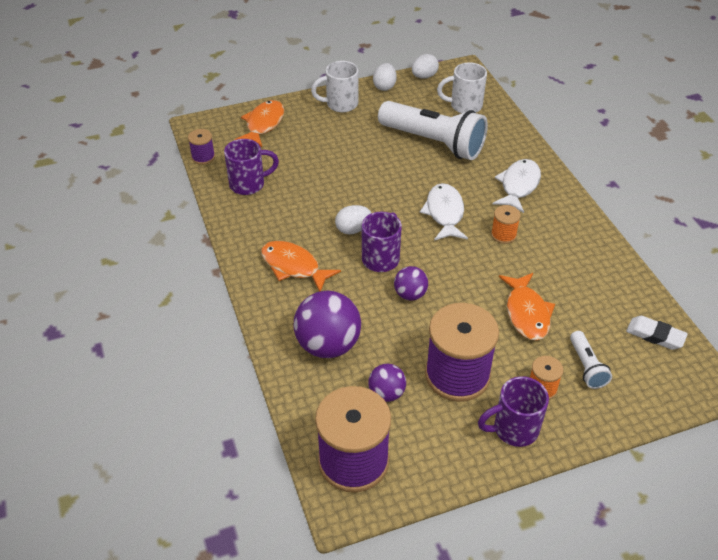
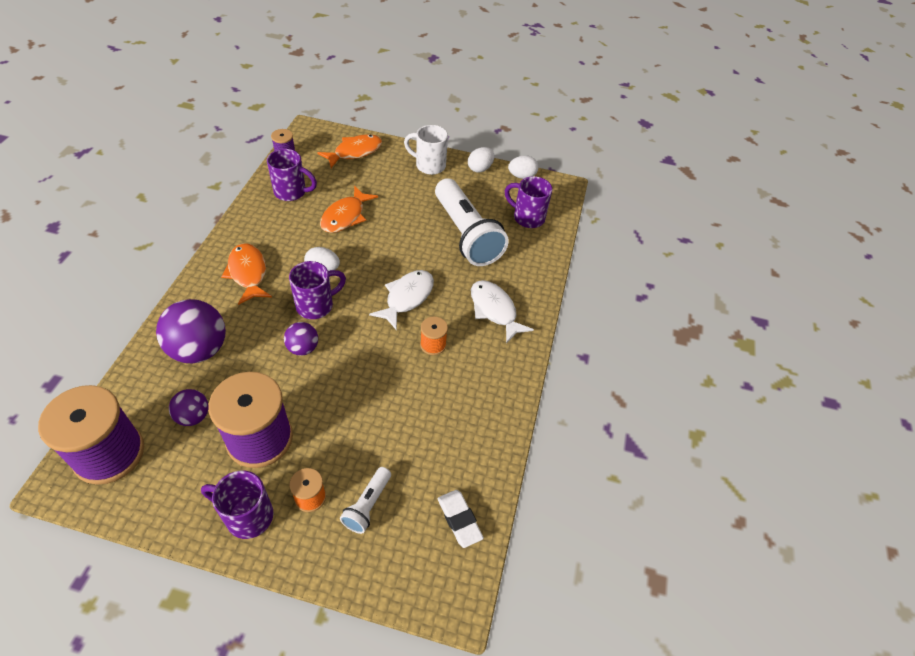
camera: 30 degrees right, 5 degrees up
(464, 106) = (527, 217): white mug -> purple mug
(518, 186) = (494, 310): white fish -> white fish turned 90 degrees counterclockwise
(526, 313) = (373, 424): orange fish -> orange fish (345, 216)

